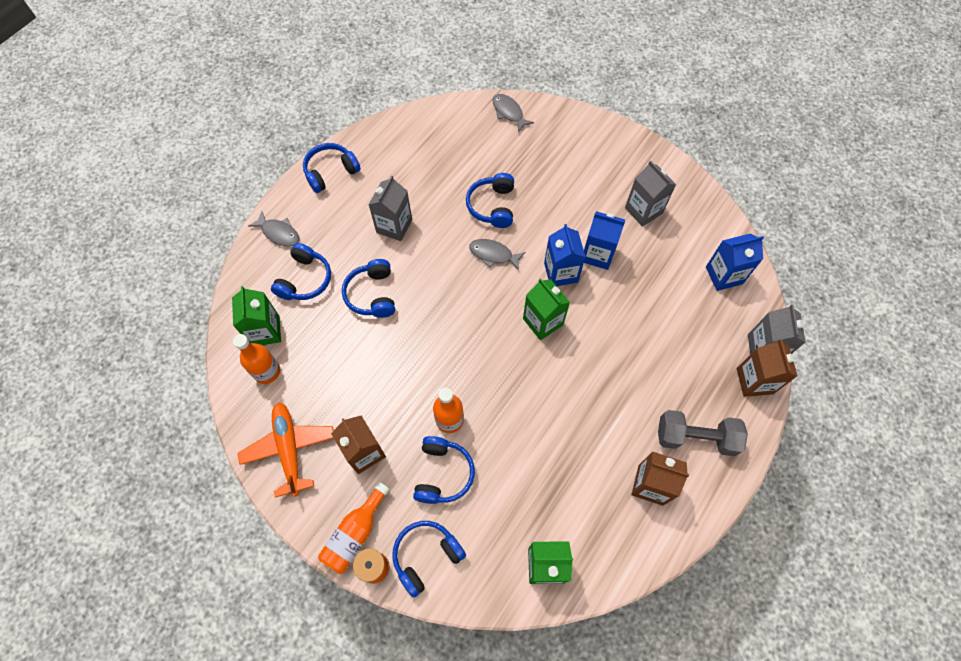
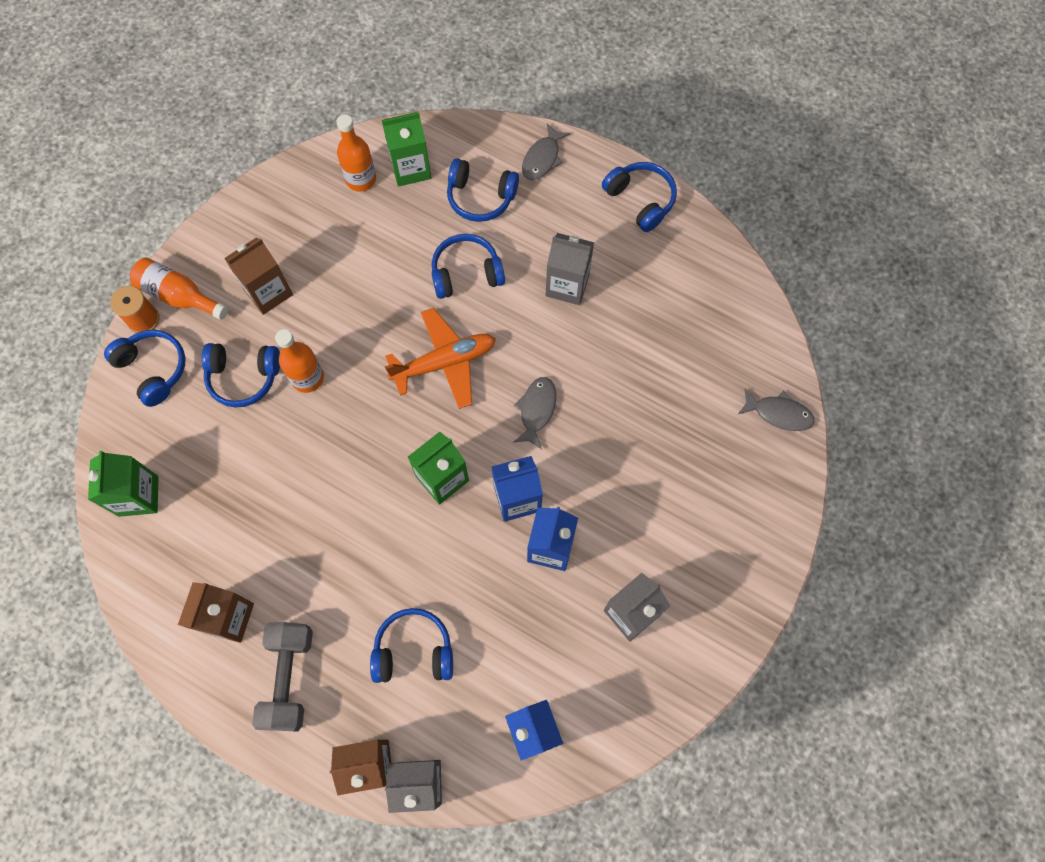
camera: 85 degrees right, 5 degrees up
(289, 449) = (271, 217): orange plane -> orange plane (445, 362)
(492, 206) = (613, 403): blue headphones -> blue headphones (414, 650)
(509, 112) = (778, 413): grey fish -> grey fish turned 60 degrees clockwise

